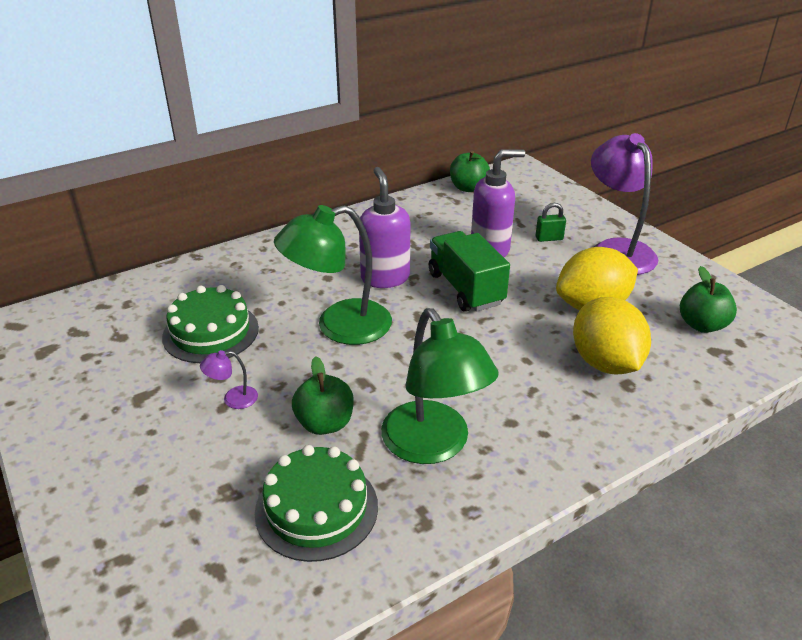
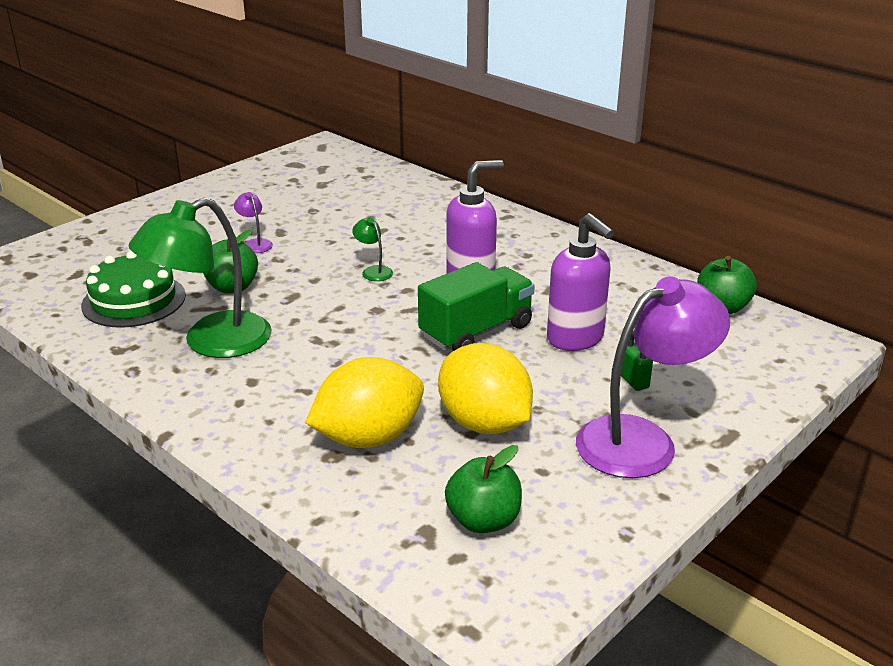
camera: 75 degrees right, 5 degrees down
(211, 332) = (341, 216): green cake -> none
(339, 326) = (373, 271): green lamp -> green lamp, size x0.41

